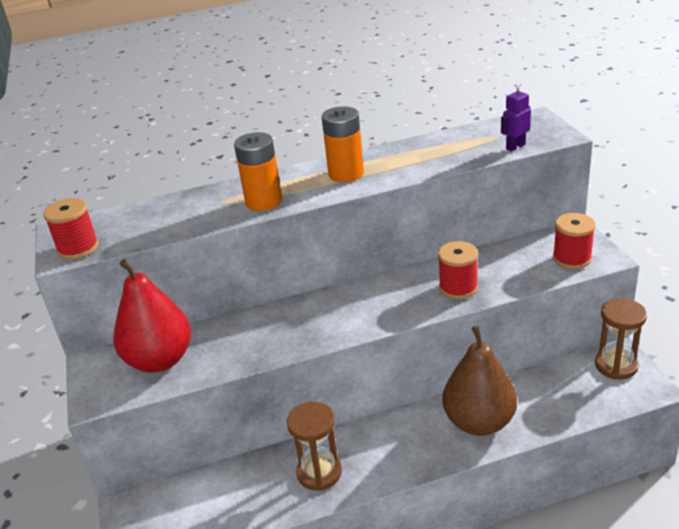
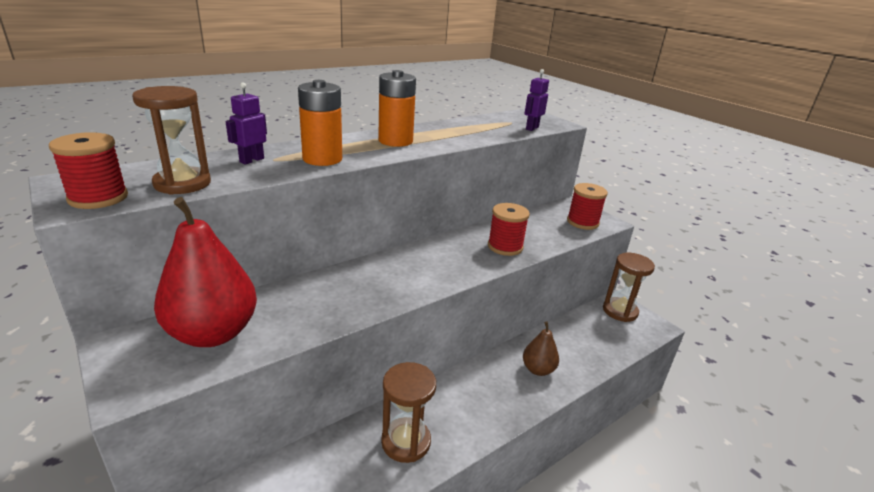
camera: 25 degrees left, 5 degrees down
(140, 233) = (182, 183): none -> brown hourglass
(202, 204) = (251, 160): none -> purple robot
(479, 422) = (538, 369): brown pear -> brown pear, size x0.52

